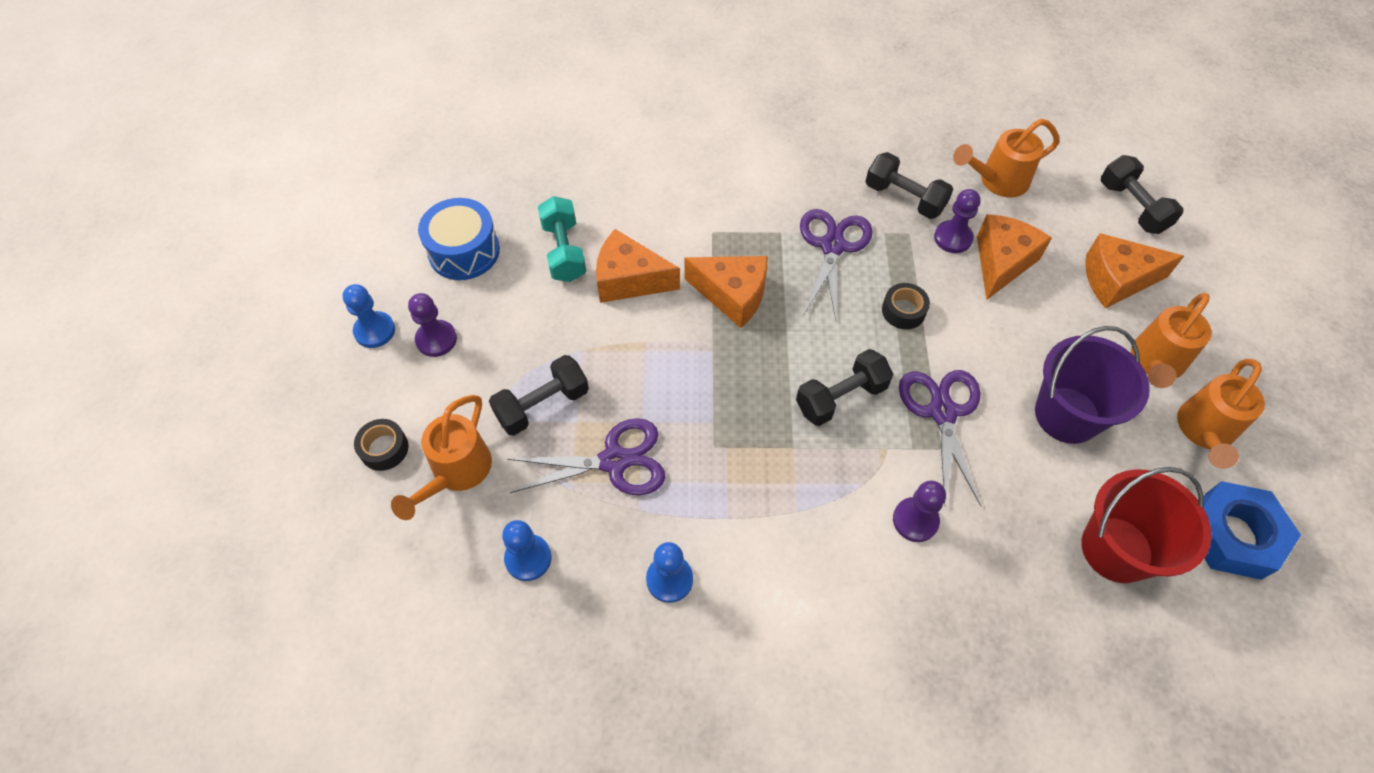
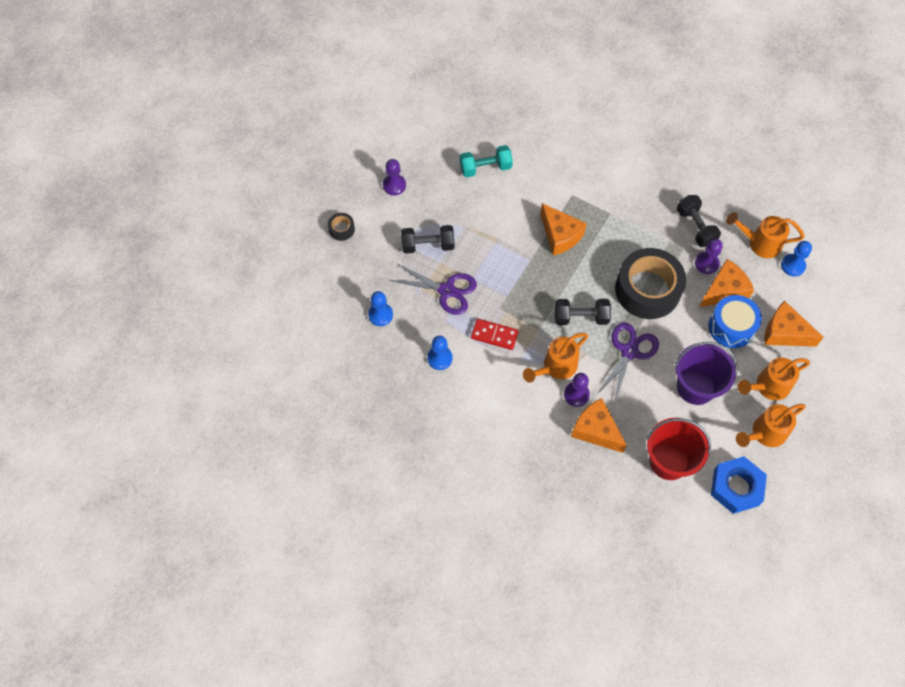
camera: 30 degrees right, 5 degrees up
(375, 331) = (366, 166): blue pawn -> blue pawn (793, 265)
(456, 473) = (369, 258): orange watering can -> orange watering can (556, 367)
(464, 251) = (433, 143): blue drum -> blue drum (731, 327)
(564, 251) = (485, 168): turquoise dumbbell -> turquoise dumbbell turned 60 degrees clockwise
(629, 280) = (510, 200): orange cheese -> orange cheese (595, 430)
(732, 493) = (494, 335): none -> red domino
(832, 246) = (633, 235): purple scissors -> none
(903, 311) = (647, 289): black tape -> black tape, size x2.44
(1132, 207) = (830, 297): black dumbbell -> none

